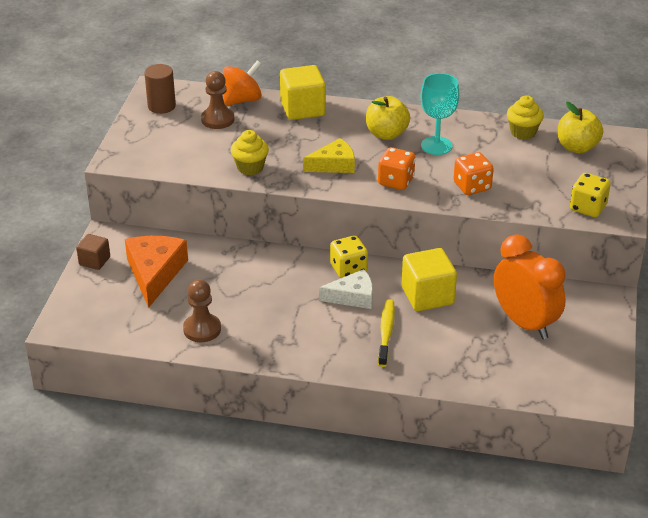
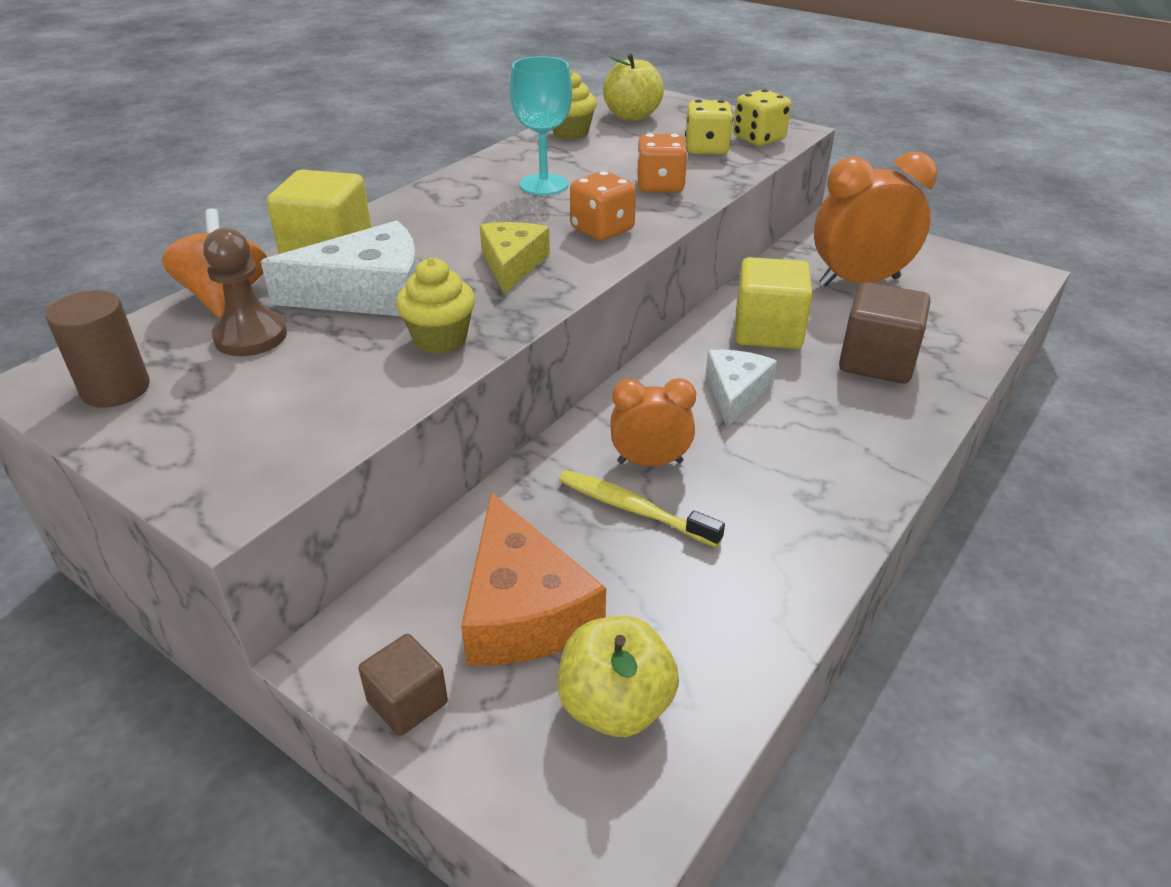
camera: 65 degrees left, 0 degrees up
(155, 273) = (523, 609): orange cheese -> orange cheese turned 135 degrees counterclockwise
(202, 329) = (738, 587): brown pawn -> none
(272, 282) = (650, 462): none -> orange clock
(274, 134) = (368, 293): none -> white cheese
(348, 269) = (666, 378): yellow dice -> yellow dice (706, 149)
(386, 134) = (477, 208): yellow apple -> yellow apple (615, 706)
(386, 332) = (835, 387): yellow toothbrush -> yellow toothbrush (633, 509)
(426, 345) = (877, 361): none -> brown cube

